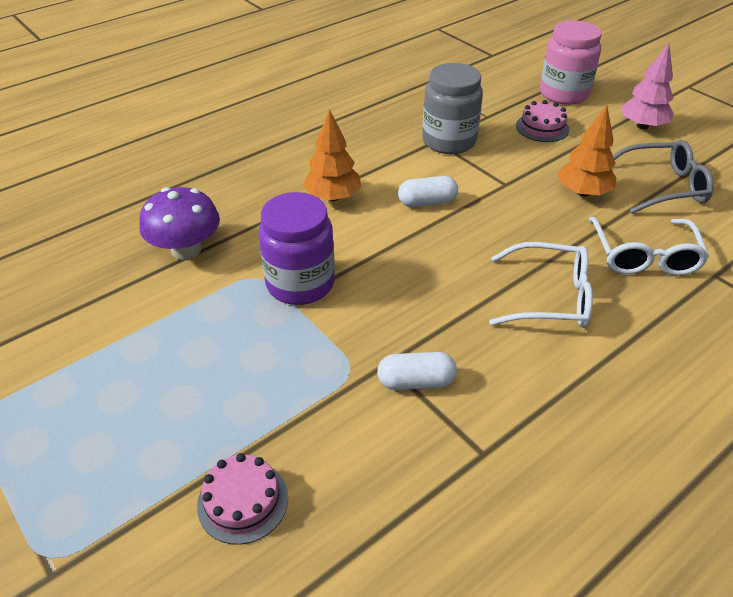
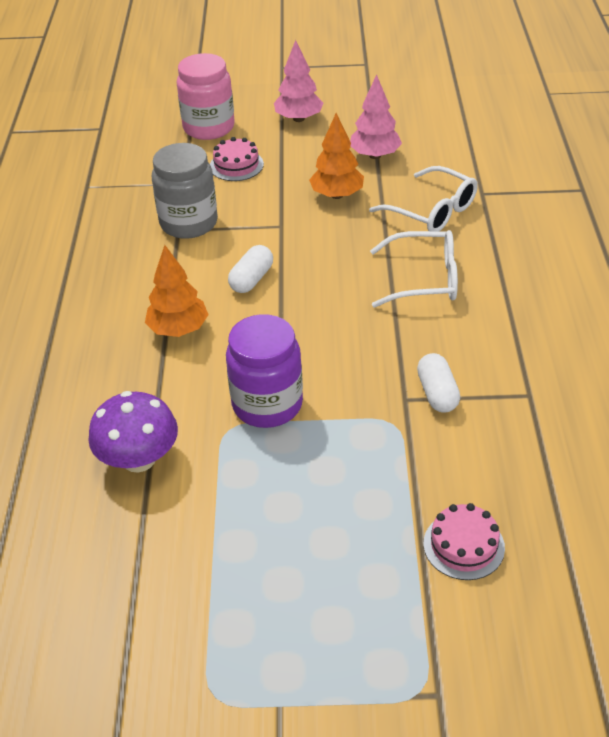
camera: 50 degrees left, 0 degrees up
(416, 382) = (437, 393): white capsule -> white capsule turned 45 degrees counterclockwise
(549, 297) = (424, 279): white glasses -> white glasses turned 45 degrees clockwise
(663, 186) = (375, 155): grey glasses -> pink tree

